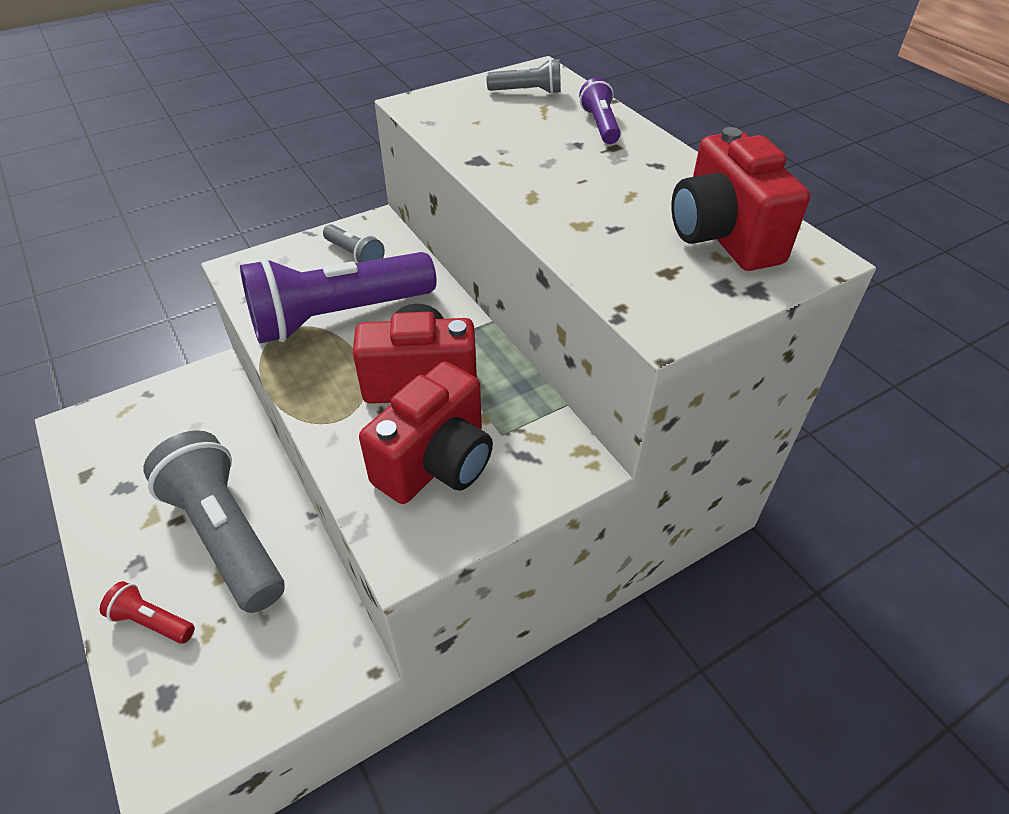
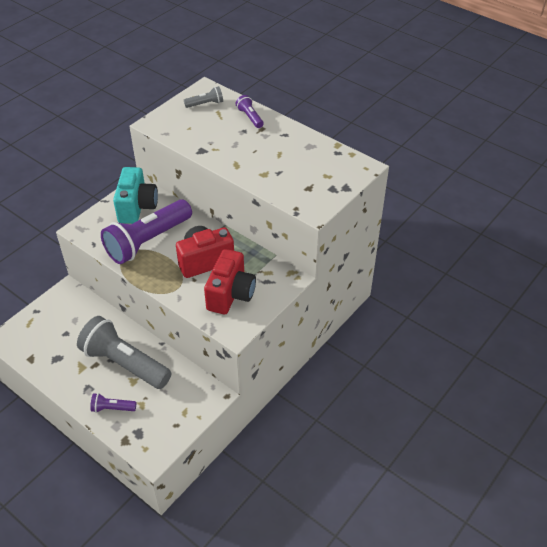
camera: 20 degrees left, 0 degrees up
(152, 621) = (112, 408): red flashlight -> purple flashlight
(355, 255) = (137, 207): grey flashlight -> turquoise camera
(723, 237) = (325, 166): red camera -> none

